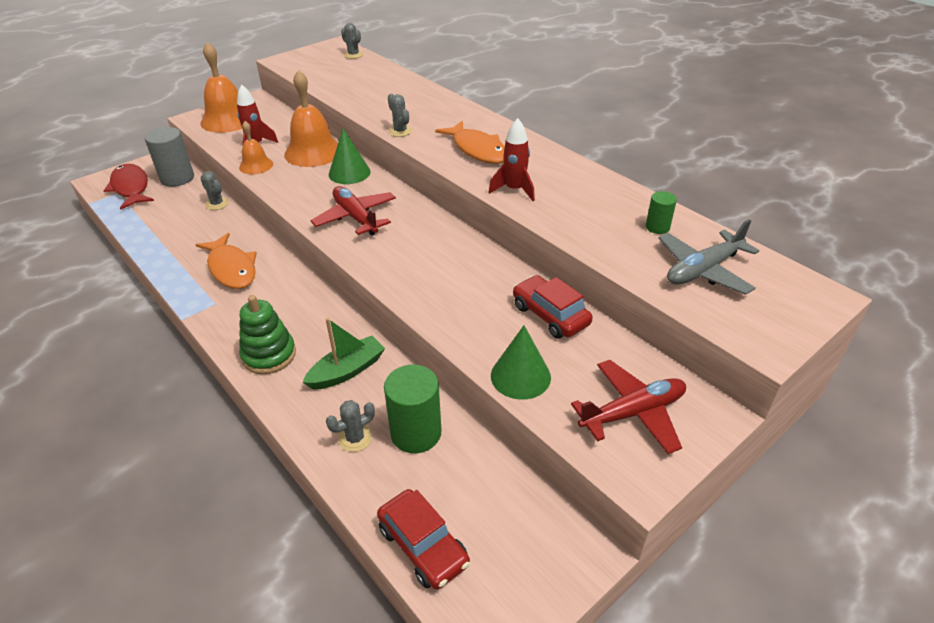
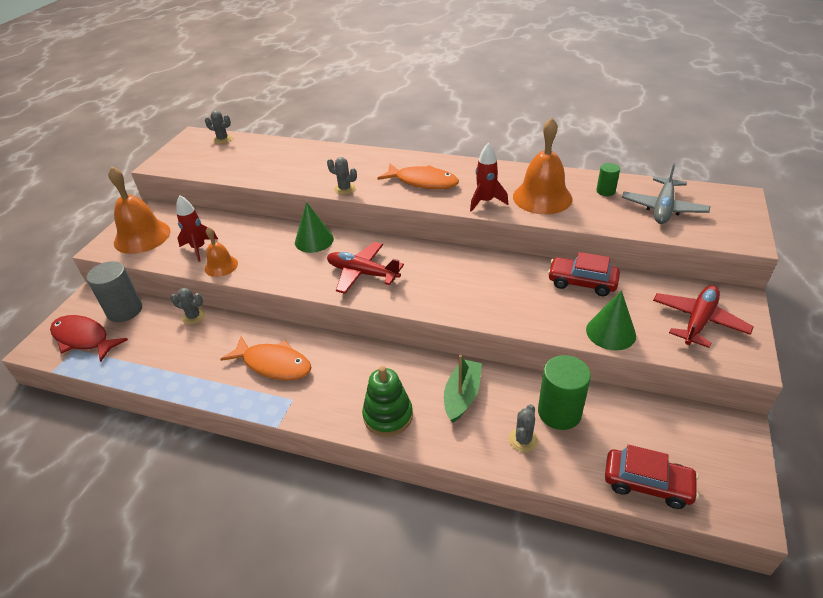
camera: 30 degrees left, 0 degrees up
(313, 152) = (261, 235): orange bell -> orange bell (542, 197)

